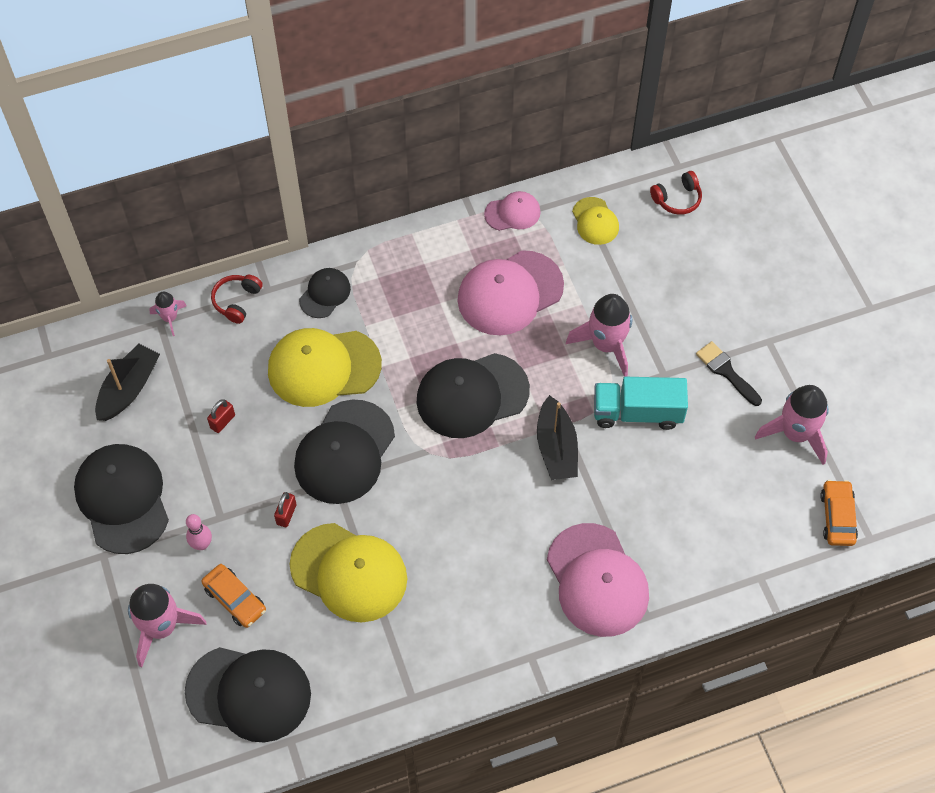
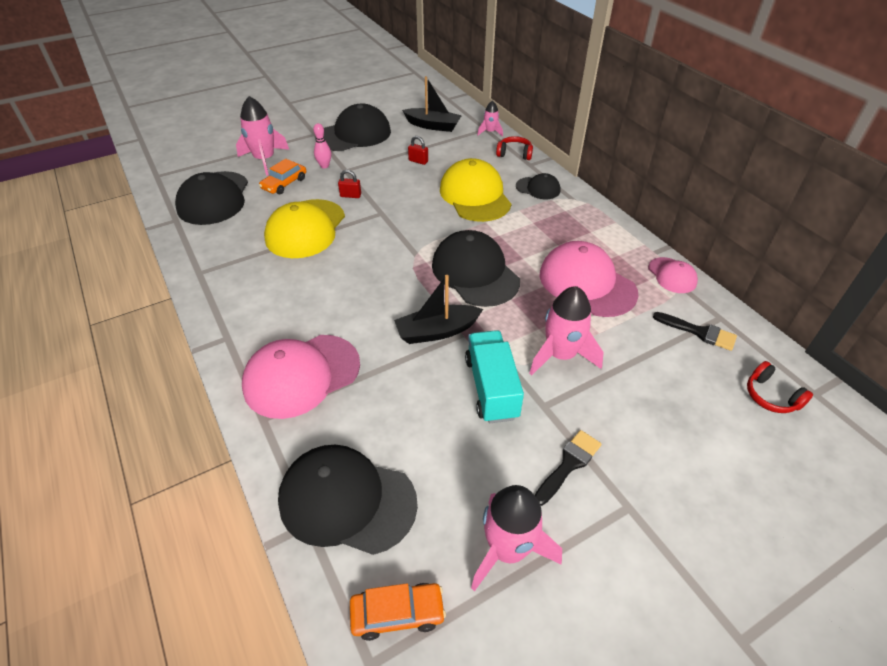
camera: 80 degrees right, 15 degrees down
(344, 452) = (406, 214): black cap -> black cap (347, 501)
(595, 221) = (699, 332): yellow cap -> black brush

